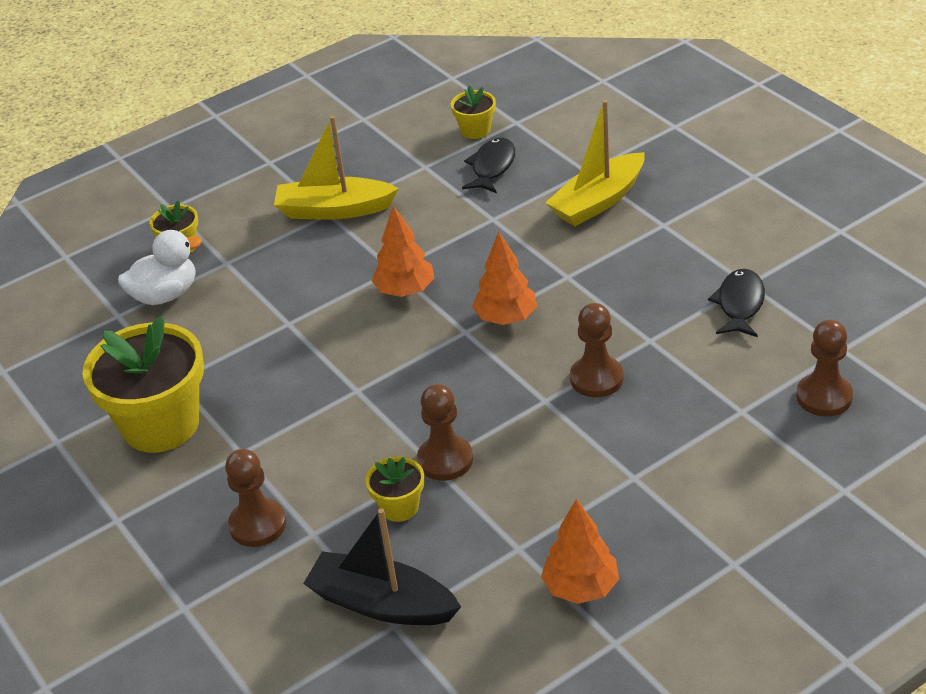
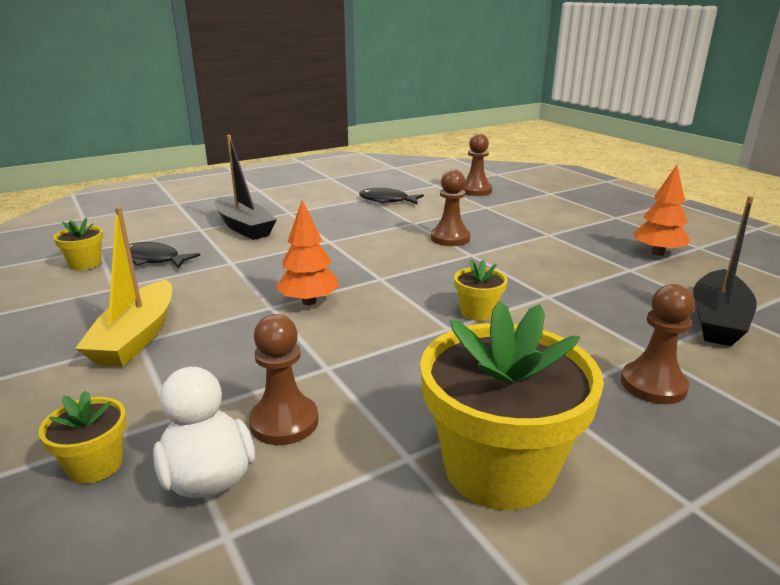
camera: 90 degrees left, 15 degrees down
(399, 507) = (602, 311): yellow flower pot -> yellow flower pot (478, 312)
(445, 460) = (541, 291): brown pawn -> brown pawn (284, 422)
(506, 318) = (370, 263): orange tree -> none
(598, 201) = (244, 227): yellow boat -> black boat

